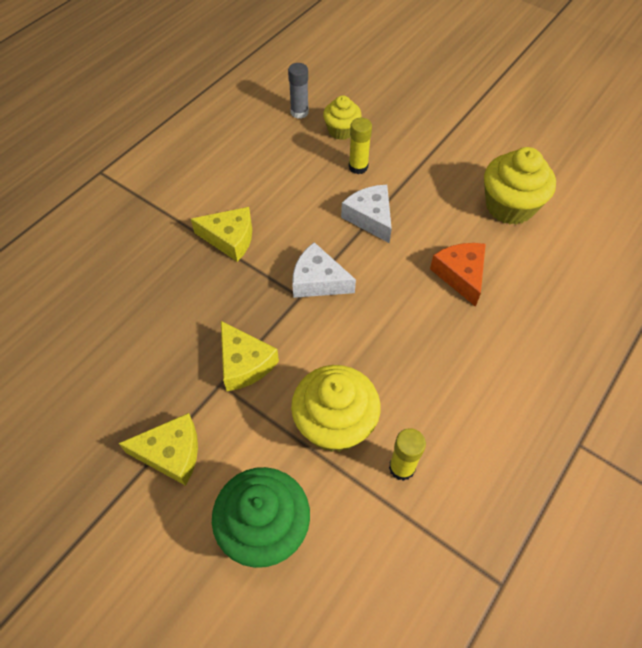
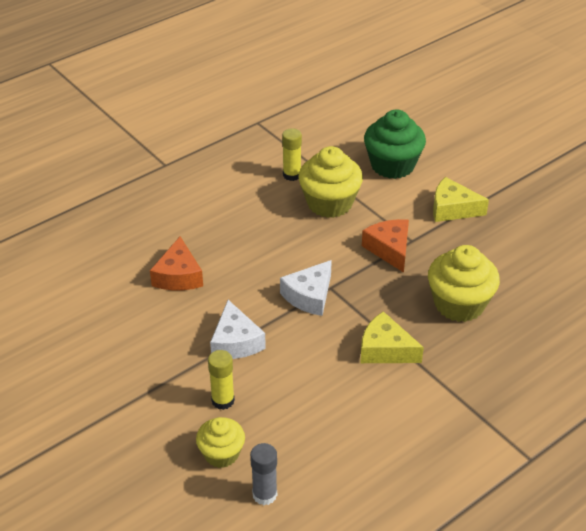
camera: 165 degrees left, 15 degrees down
(244, 363) = (389, 249): yellow cheese -> orange cheese
(318, 281) = (309, 296): white cheese -> white cheese turned 90 degrees clockwise
(509, 206) = (89, 325): yellow cupcake -> yellow cupcake (459, 304)

